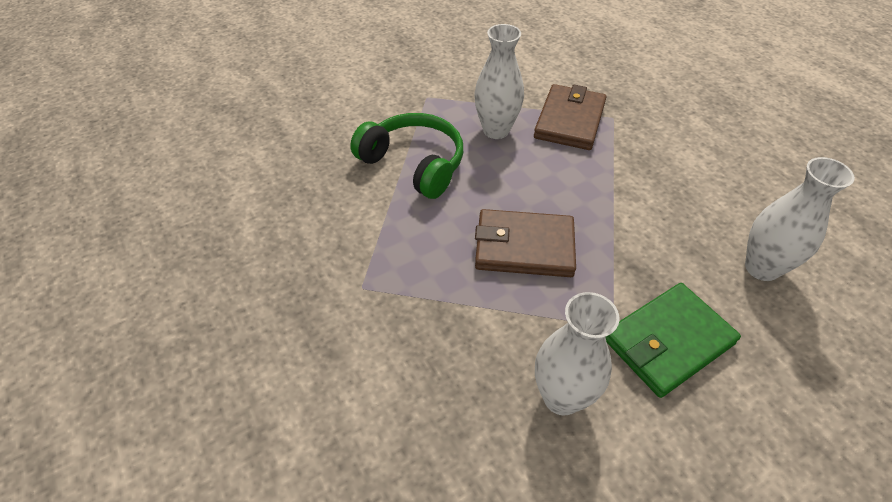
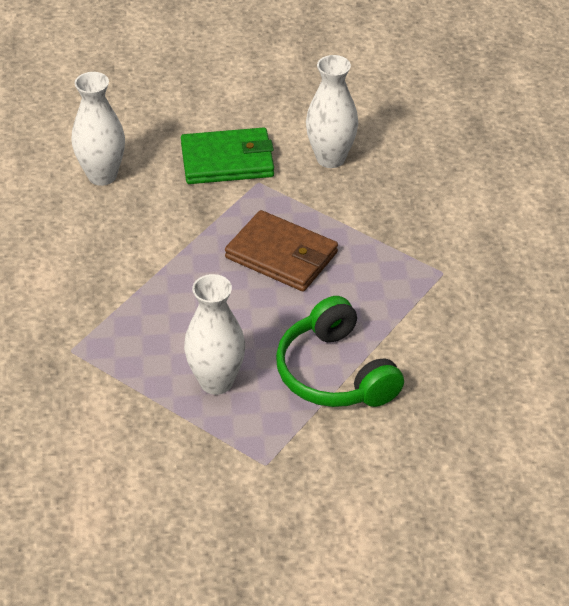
camera: 155 degrees left, 5 degrees down
(570, 120) = (122, 363): brown wallet -> none

